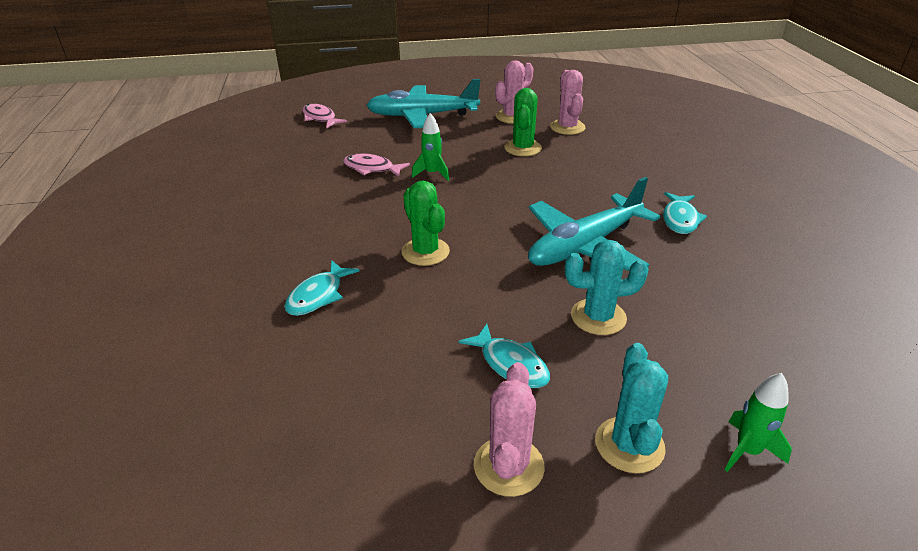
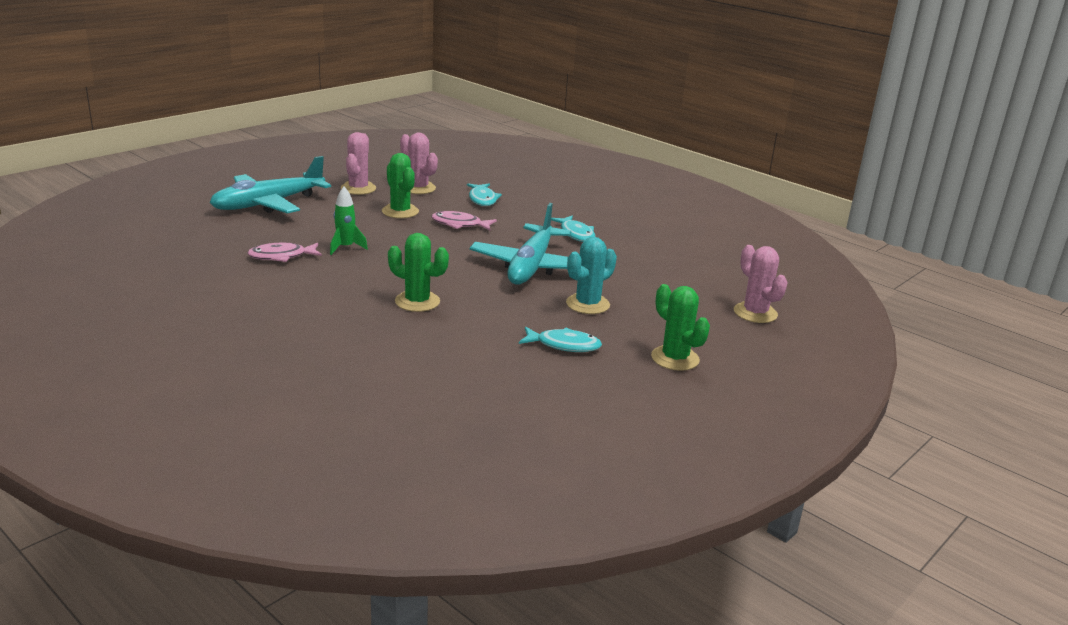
camera: 40 degrees left, 10 degrees down
(318, 295) = (370, 352): turquoise fish -> turquoise fish (482, 199)
(320, 118) = (157, 226): pink fish -> pink fish (460, 224)
(508, 466) = (623, 391): pink cactus -> pink cactus (755, 313)
(629, 445) = (675, 358): turquoise cactus -> green cactus
(747, 451) = (733, 340): green rocket -> none

